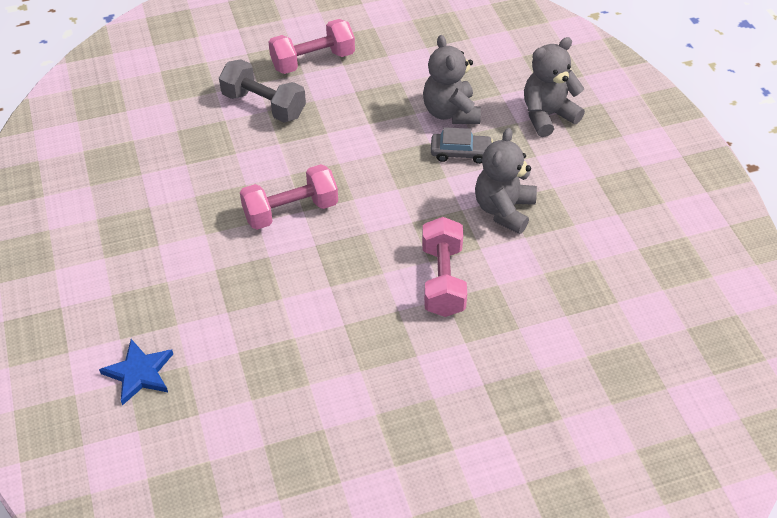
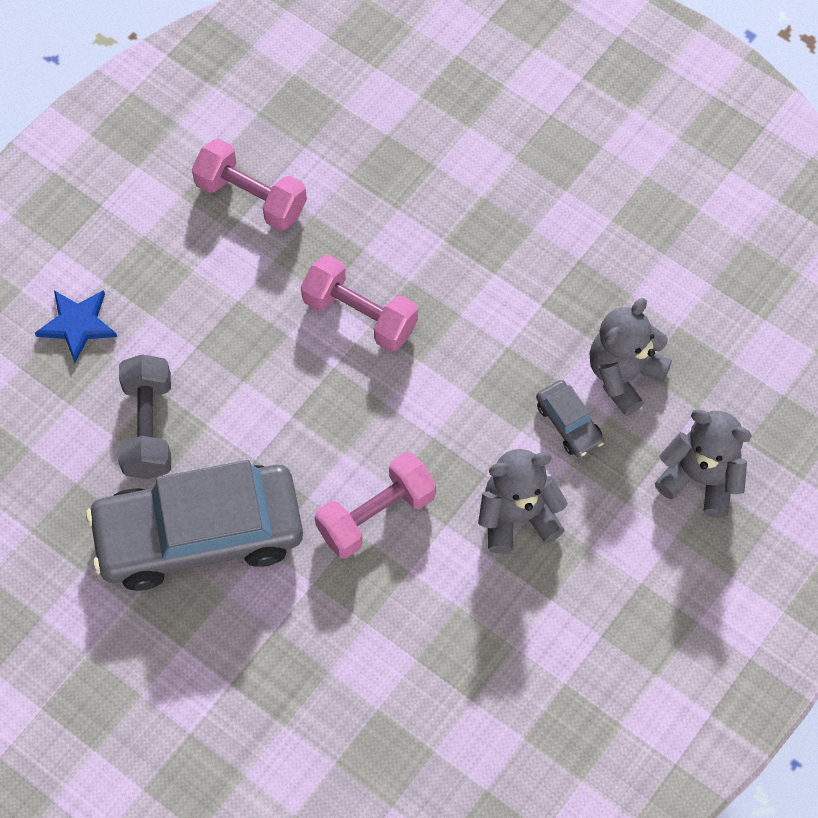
camera: 55 degrees right, 15 degrees up
(264, 105) = (486, 187): grey dumbbell -> grey dumbbell (148, 427)
(313, 61) = (592, 186): pink dumbbell -> pink dumbbell (251, 197)
(373, 389) = (199, 535): none -> grey car

